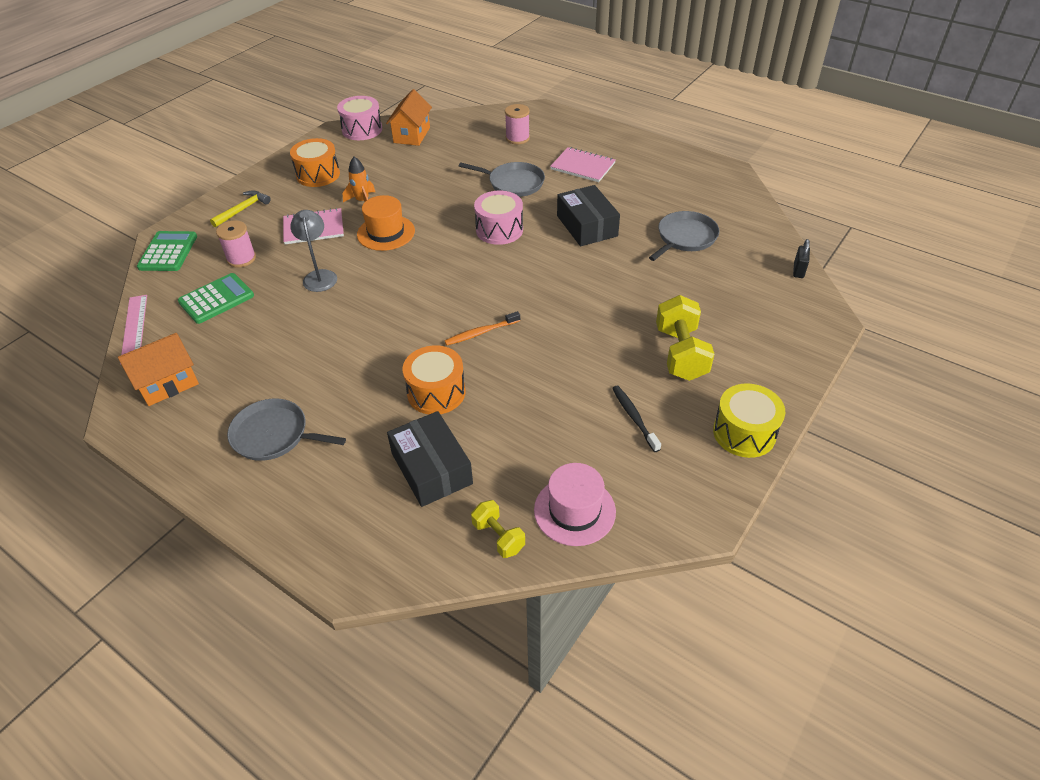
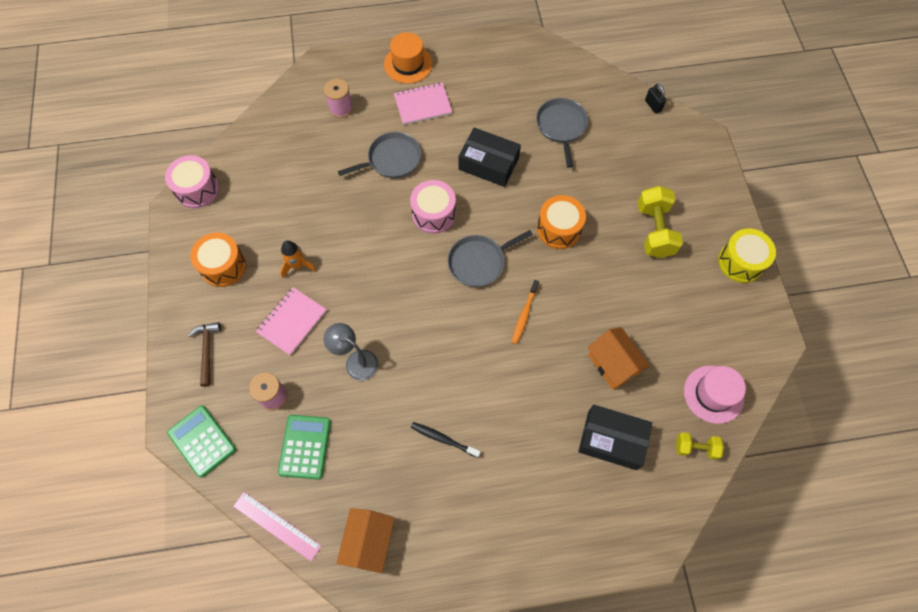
camera: 45 degrees left, 20 degrees up
(243, 209) = (207, 350): yellow hammer -> brown hammer
(274, 435) = (493, 508): grey pan -> grey pan (479, 262)
(386, 233) = (354, 281): orange hat -> orange hat (408, 64)
(411, 135) = (249, 165): orange house -> orange house (613, 364)
(436, 392) = (551, 385): orange drum -> orange drum (559, 229)
(634, 418) = (678, 302): black toothbrush -> black toothbrush (443, 439)
(680, 353) = (654, 231): yellow dumbbell -> yellow dumbbell turned 45 degrees clockwise

